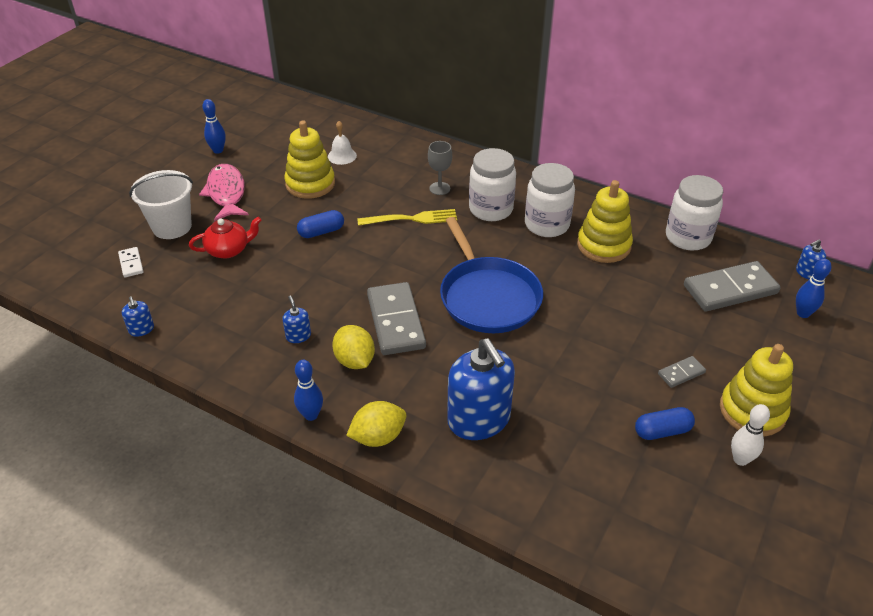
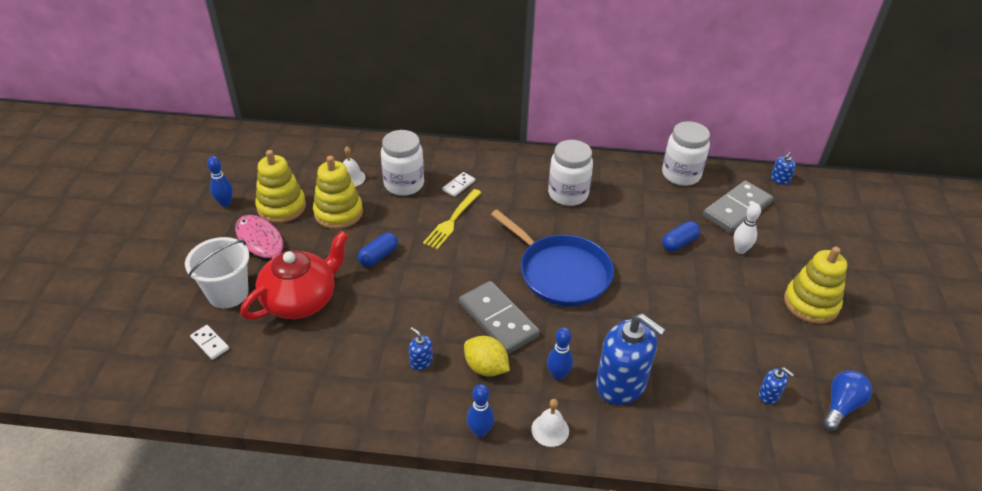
camera: 25 degrees left, 0 degrees up
(141, 329) = (265, 406): blue soap dispenser -> blue soap dispenser (769, 395)
(228, 250) = (301, 299): red teapot -> red teapot, size x1.71
(378, 437) = (550, 430): yellow lemon -> white bell
(411, 219) = (452, 221): yellow fork -> yellow fork turned 150 degrees clockwise
(439, 188) = (459, 186): grey goblet -> white domino
(491, 209) = (514, 193): white jar -> white jar (404, 184)
(603, 245) = (623, 199): yellow stacking toy -> yellow stacking toy (281, 207)
(662, 431) = (761, 343): blue capsule -> blue capsule (679, 243)
(681, 373) = (745, 290): grey domino -> none
(713, 526) = (841, 406): none -> blue light bulb
(740, 459) = (826, 345): white bowling pin -> white bowling pin (740, 250)
(803, 313) = (797, 213): blue bowling pin -> blue bowling pin (558, 375)

